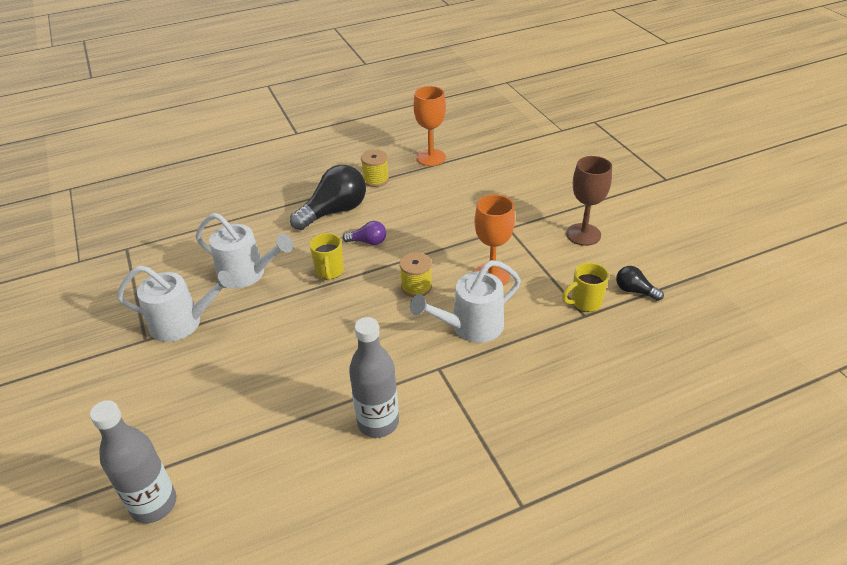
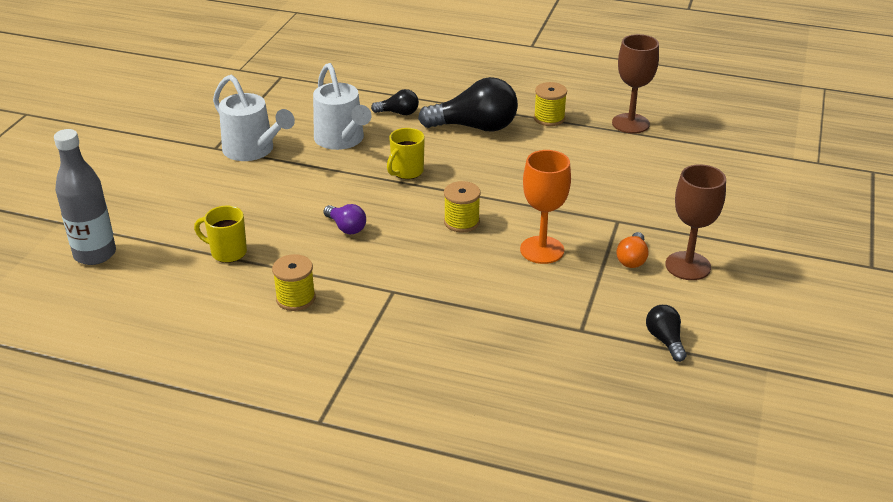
camera: 40 degrees right, 5 degrees down
(264, 229) = (398, 113): none -> black light bulb
(368, 242) = (470, 166): purple light bulb -> purple light bulb (346, 227)
(378, 422) = (295, 298): grey bottle -> yellow spool
(431, 157) = (630, 123): orange goblet -> brown goblet
(470, 327) = (463, 277): white watering can -> none
(549, 249) = (632, 259): none -> orange light bulb
(585, 302) = (598, 320): yellow mug -> yellow mug (227, 252)

